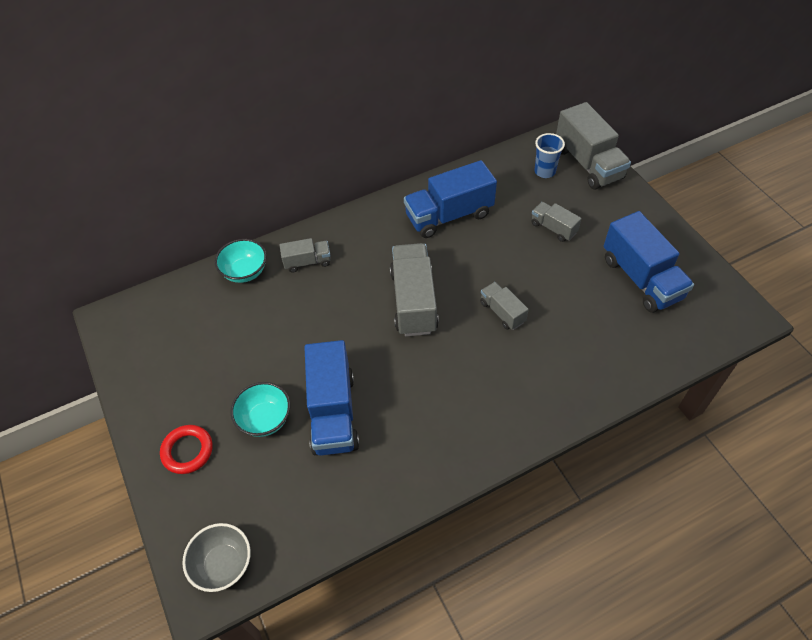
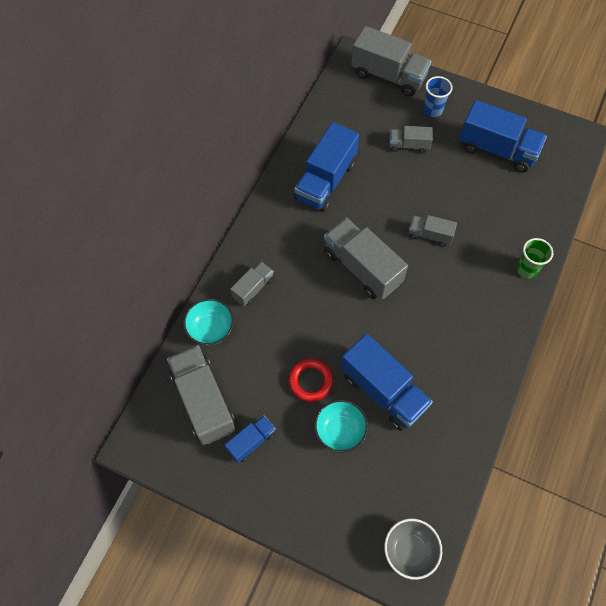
camera: 40 degrees left, 10 degrees up
(186, 321) = (203, 401): none -> grey truck
(187, 451) = (307, 496): red ring -> red ring (310, 381)
(189, 376) = (251, 441): none -> blue truck
(544, 171) = (363, 101): blue cup -> blue cup (433, 110)
(572, 400) = (526, 269): none -> green cup

